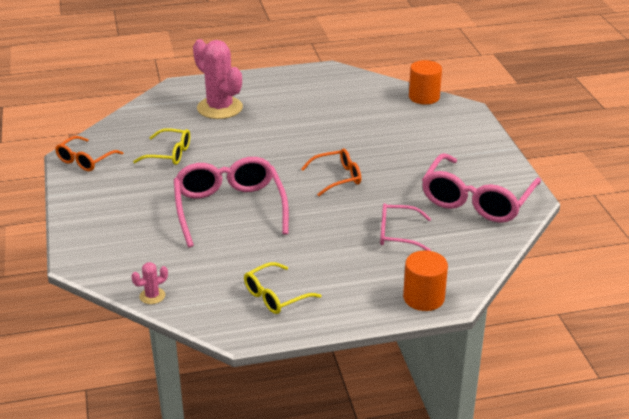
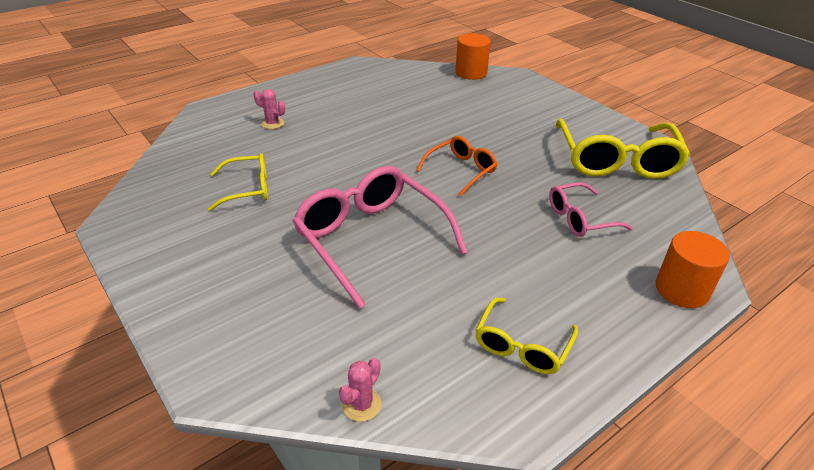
camera: 25 degrees left, 5 degrees up
(85, 160) = (140, 222): orange glasses -> none
(220, 108) = (272, 123): pink cactus -> pink cactus, size x0.43
(477, 200) = (616, 160): pink glasses -> yellow glasses

